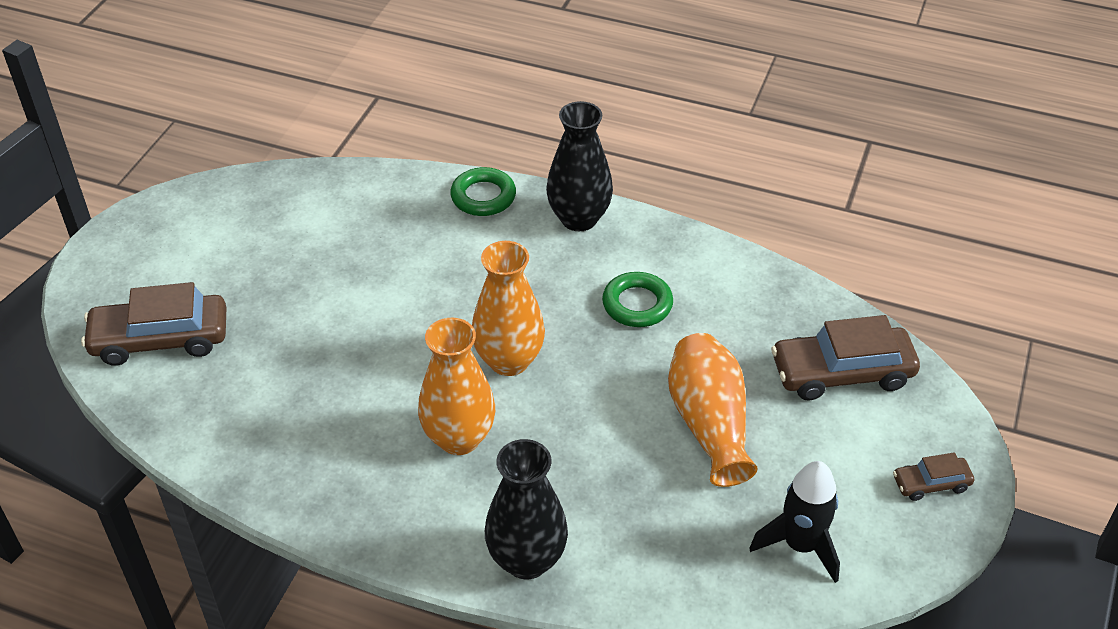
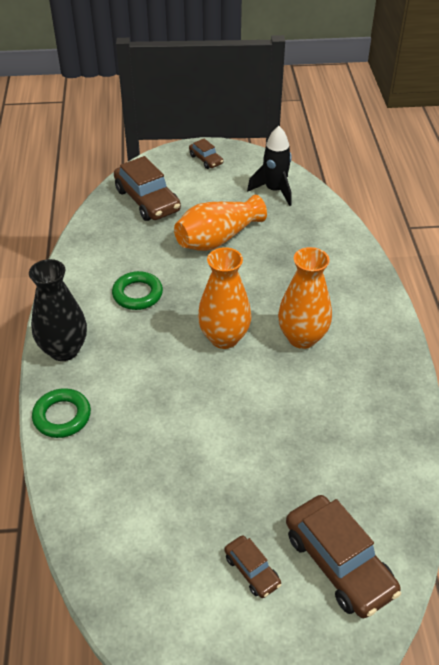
camera: 115 degrees left, 0 degrees up
(208, 276) = (252, 570): none -> brown car
(527, 560) = (360, 279): black vase -> none

